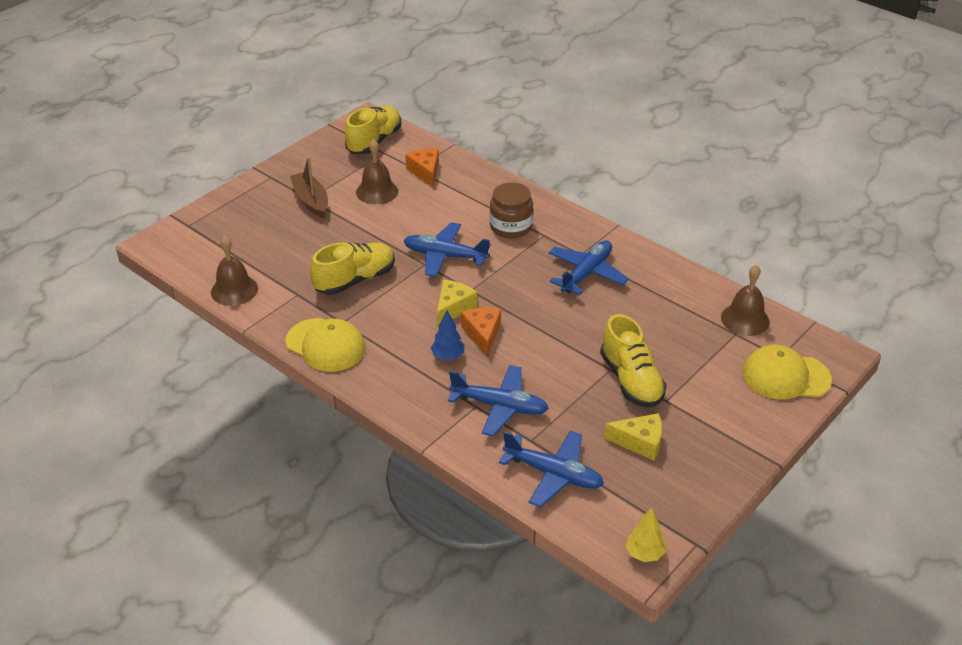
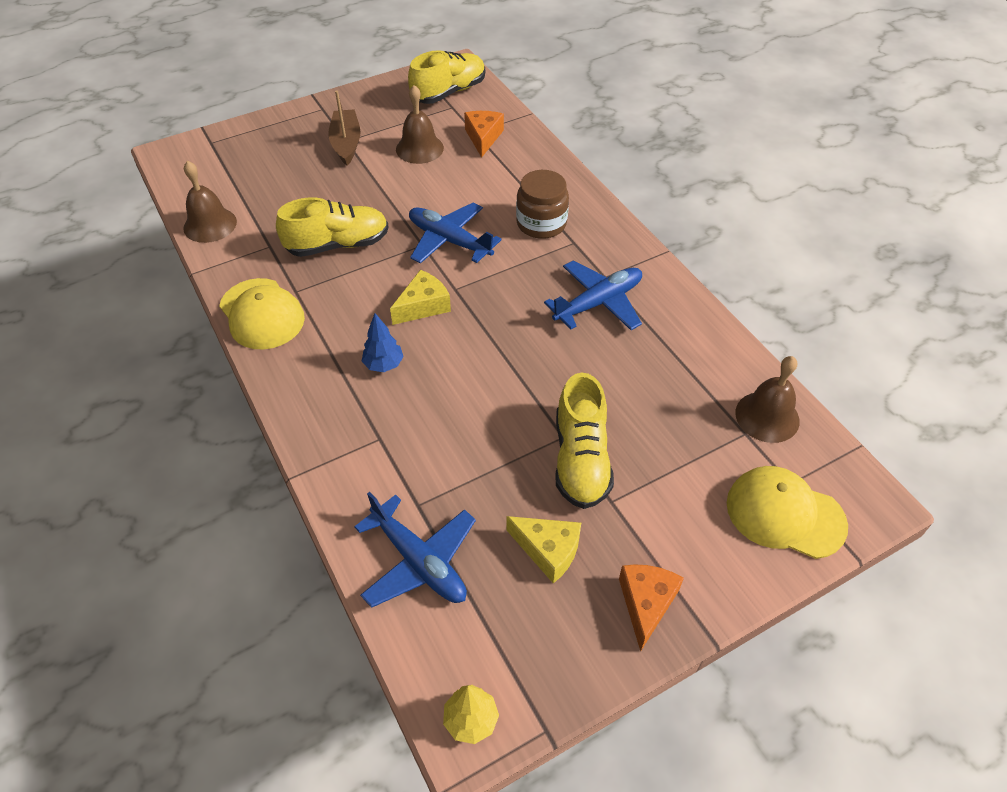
camera: 20 degrees right, 10 degrees up
(483, 334) = (438, 348): orange cheese -> orange cheese (646, 604)
(500, 406) = (406, 447): blue plane -> none

